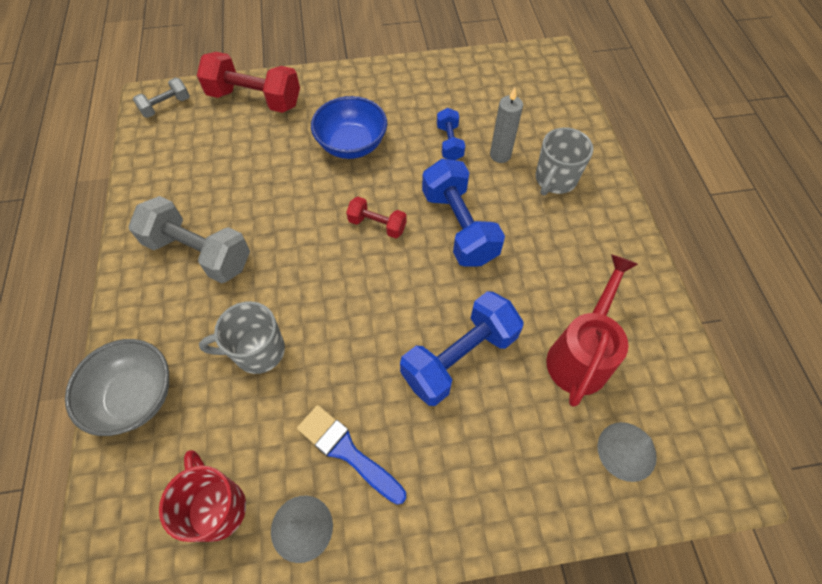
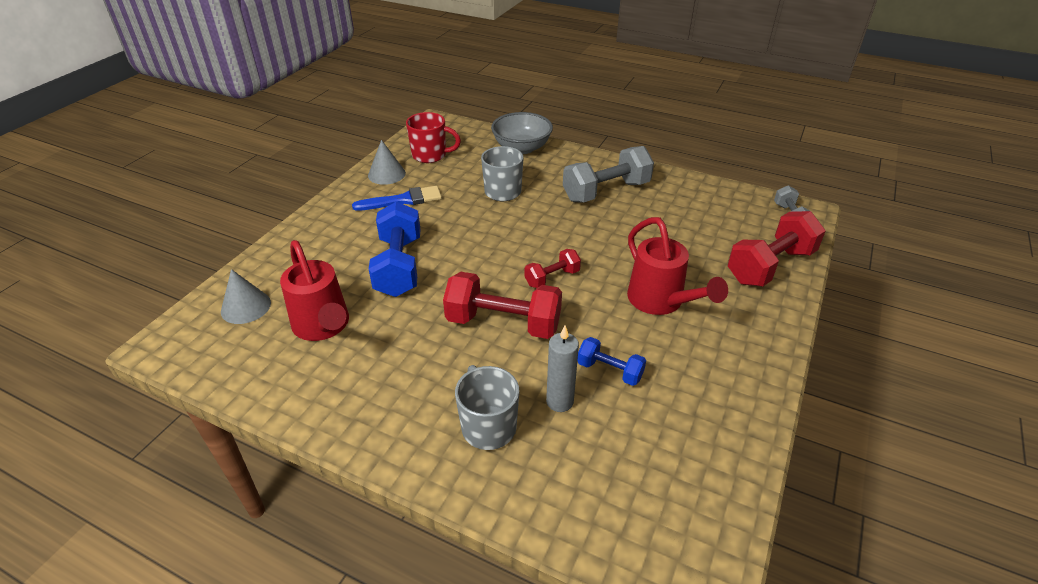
camera: 125 degrees right, 20 degrees down
(352, 144) = (660, 302): blue bowl -> red watering can
(459, 226) = (503, 323): blue dumbbell -> red dumbbell

